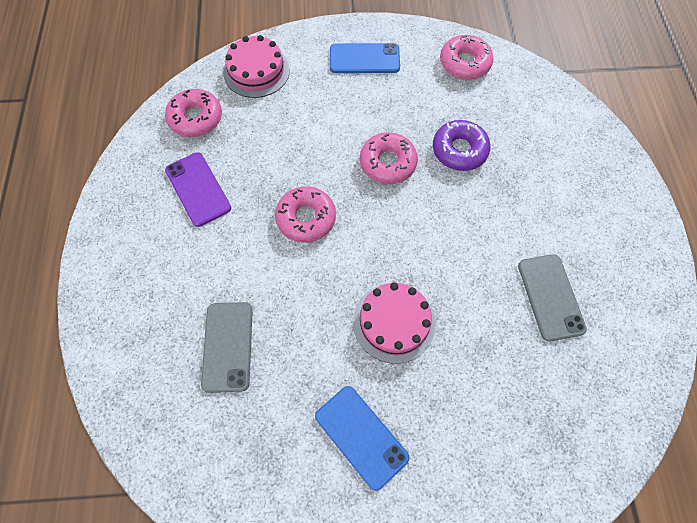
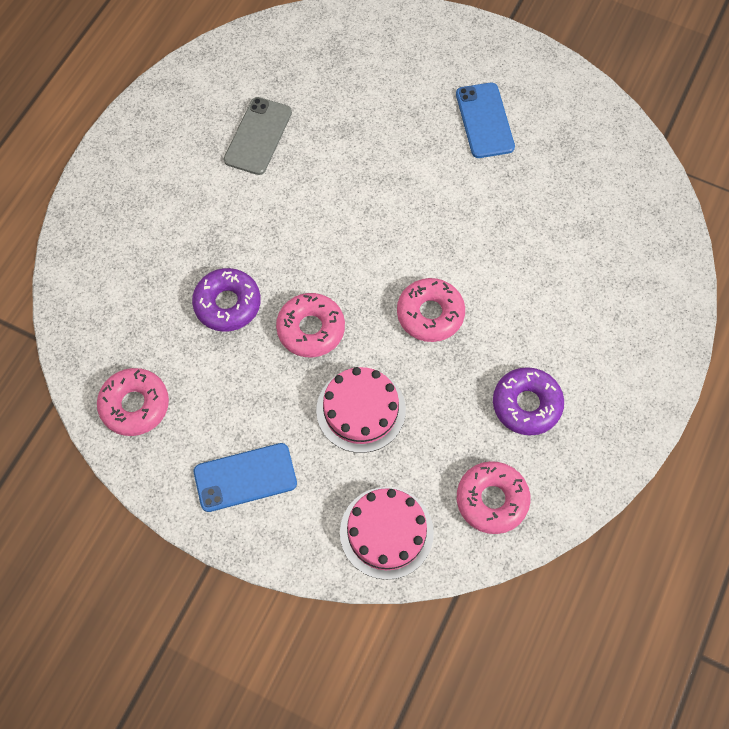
camera: 150 degrees left, 0 degrees up
(198, 189) = (526, 404): purple phone -> purple donut
(228, 346) = (562, 236): grey phone -> none
(364, 59) = (245, 477): blue phone -> blue phone turned 45 degrees counterclockwise
(394, 322) = (406, 183): pink cake -> pink cake (361, 410)

